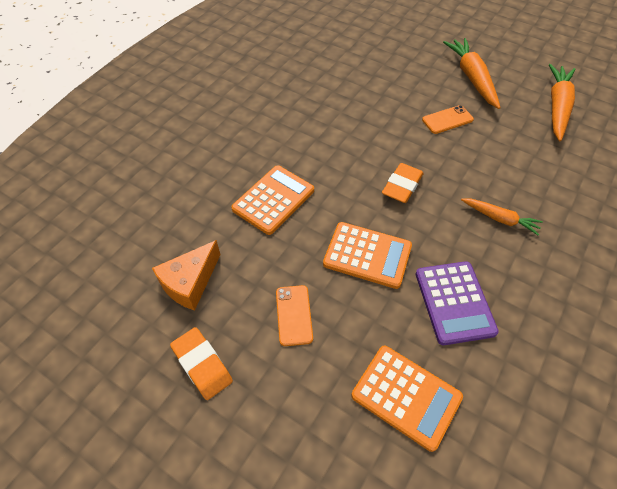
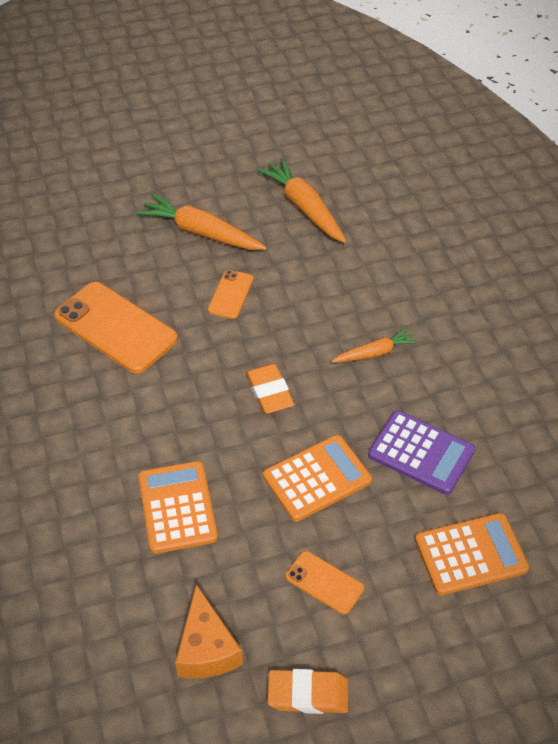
camera: 50 degrees left, 5 degrees down
(361, 90) = (115, 328): none -> orange phone

